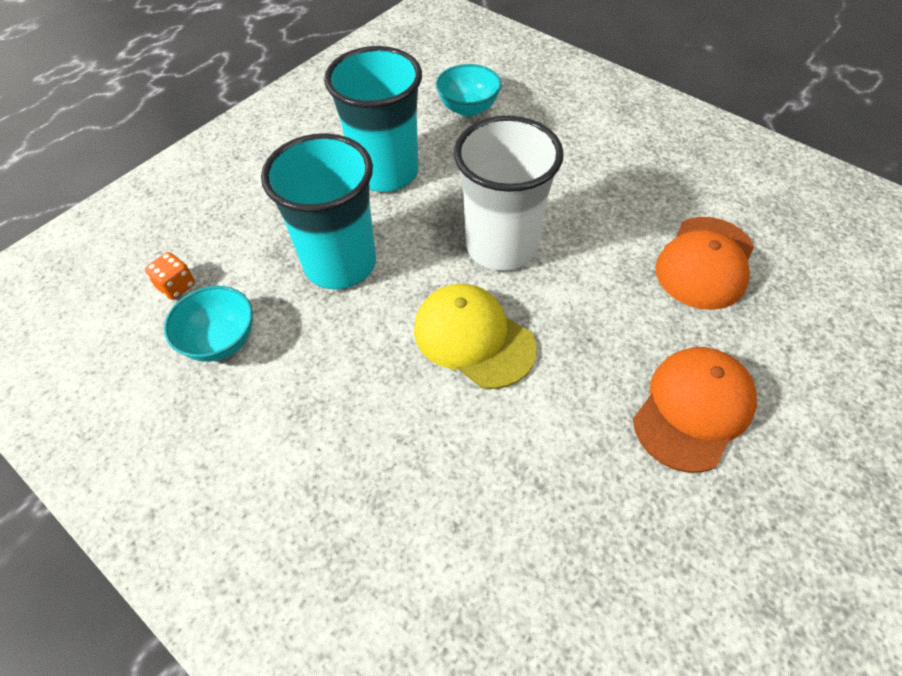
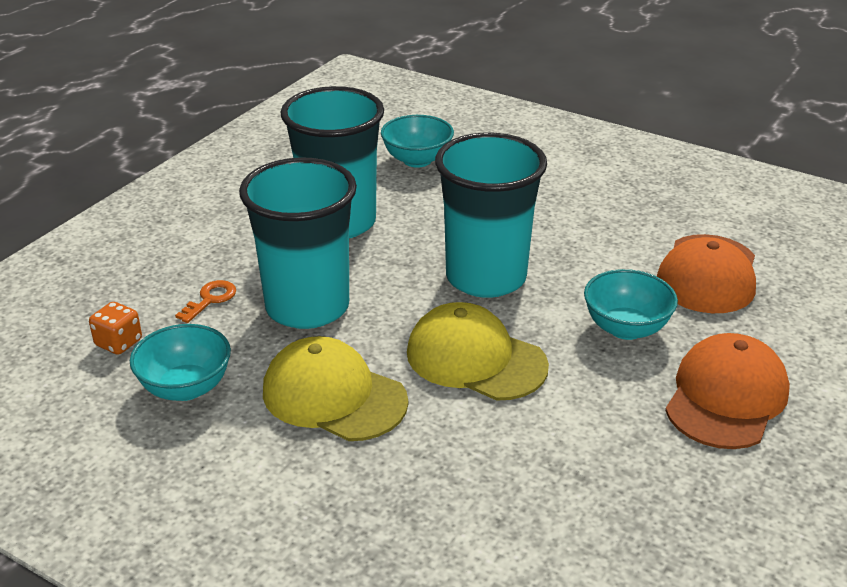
camera: 10 degrees left, 20 degrees down
(261, 247) = (210, 299): none -> orange key
(342, 365) = (333, 396): none -> yellow cap
(501, 246) = (486, 277): white cup -> turquoise cup
(616, 317) = (626, 328): none -> turquoise bowl

